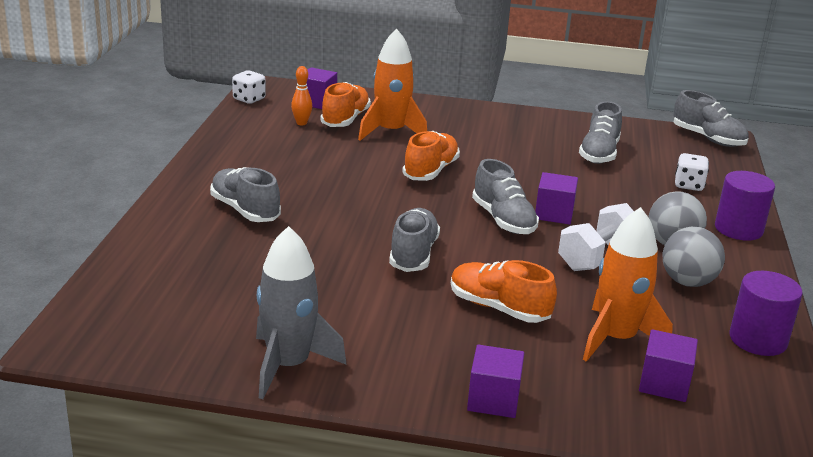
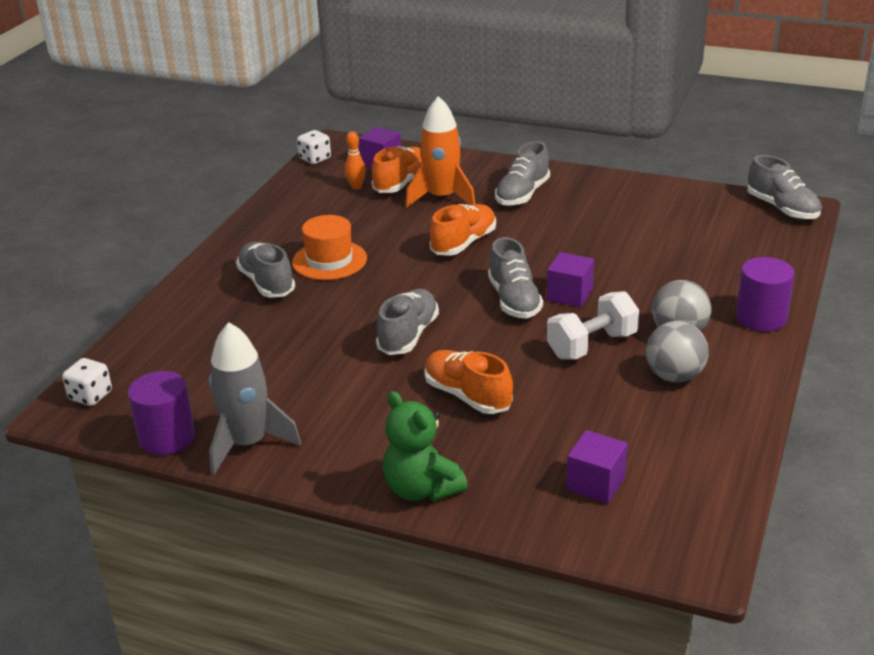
camera: 15 degrees right, 5 degrees up
(302, 188) = (329, 260): none -> orange hat
(493, 400) = (421, 489): purple cube -> green teddy bear
(599, 153) = (651, 225): grey shoe -> grey shoe (522, 194)
(616, 339) = (570, 434): orange rocket -> none
(688, 185) = (731, 265): white dice -> white dice (90, 396)
(758, 339) = (717, 443): purple cylinder -> purple cylinder (167, 438)

